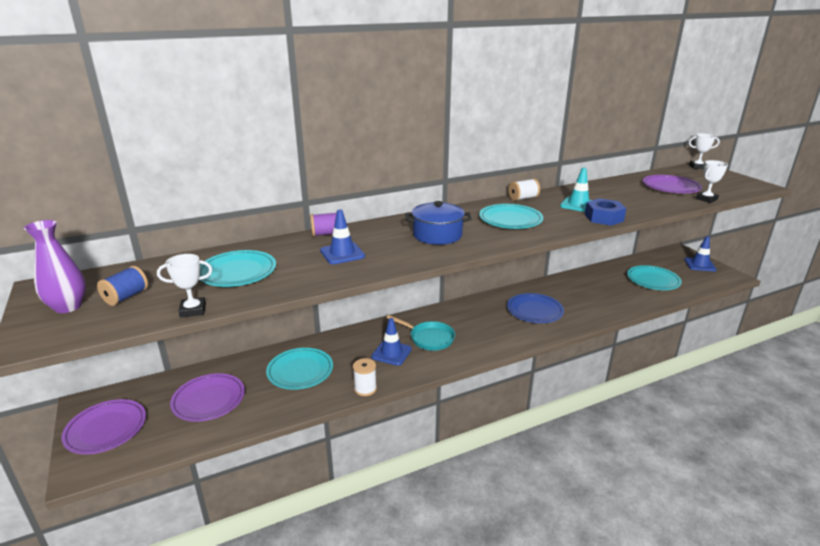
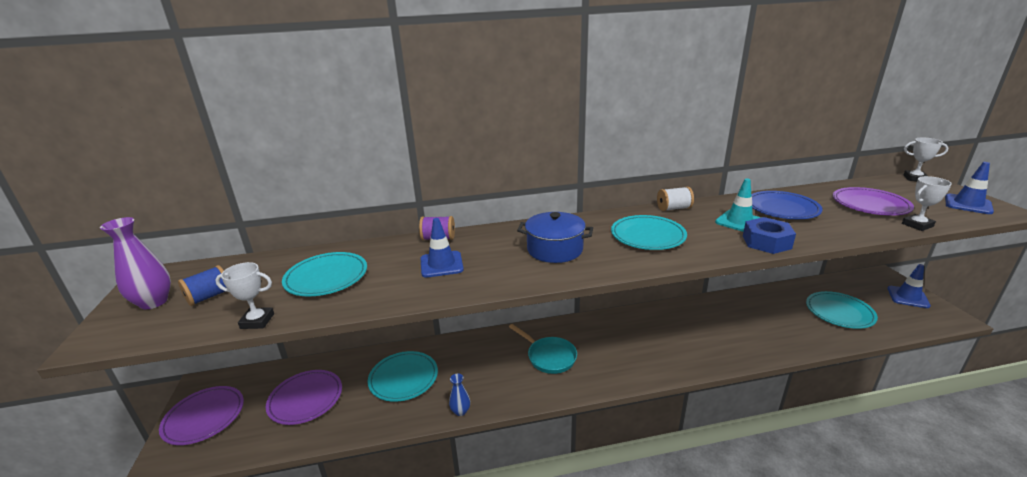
camera: 15 degrees right, 0 degrees up
(365, 389) = (460, 411): white spool -> blue vase
(391, 353) = (503, 370): blue traffic cone -> blue traffic cone (968, 204)
(534, 311) = (679, 337): blue plate -> blue plate (782, 208)

